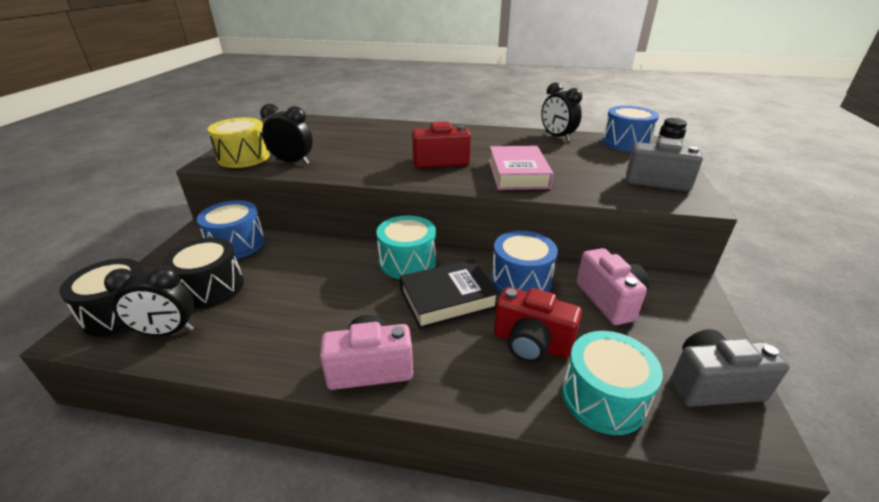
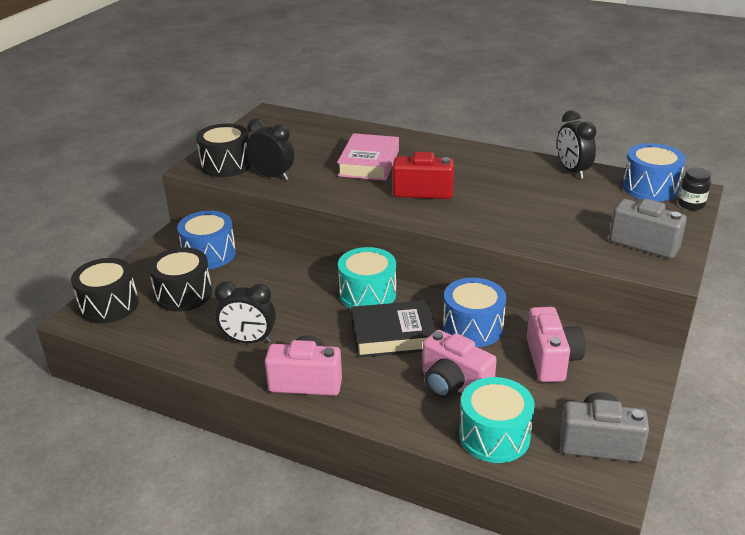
camera: 15 degrees right, 0 degrees up
(167, 332) = (146, 327): black clock -> black clock (249, 340)
(244, 157) = (226, 165): yellow drum -> black drum
(518, 174) = (498, 216): pink book -> pink book (369, 163)
(531, 343) = (453, 385): red camera -> pink camera

